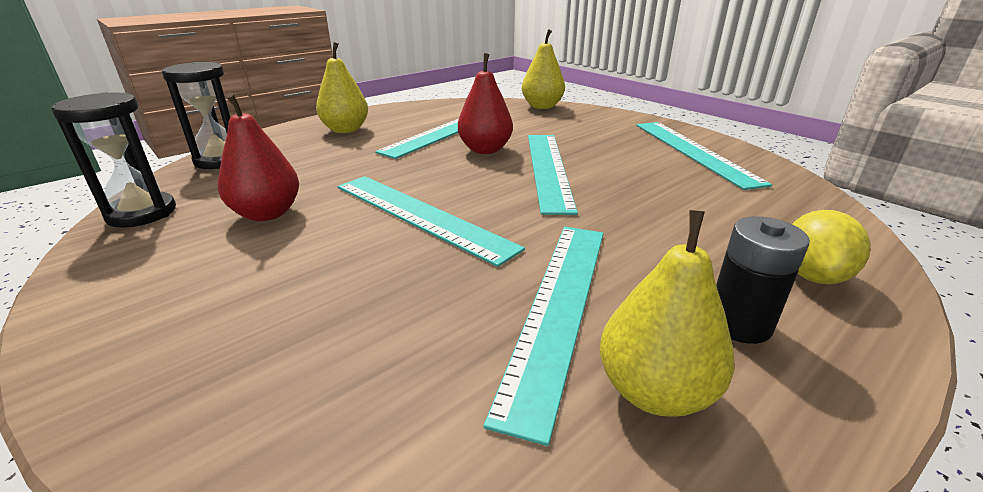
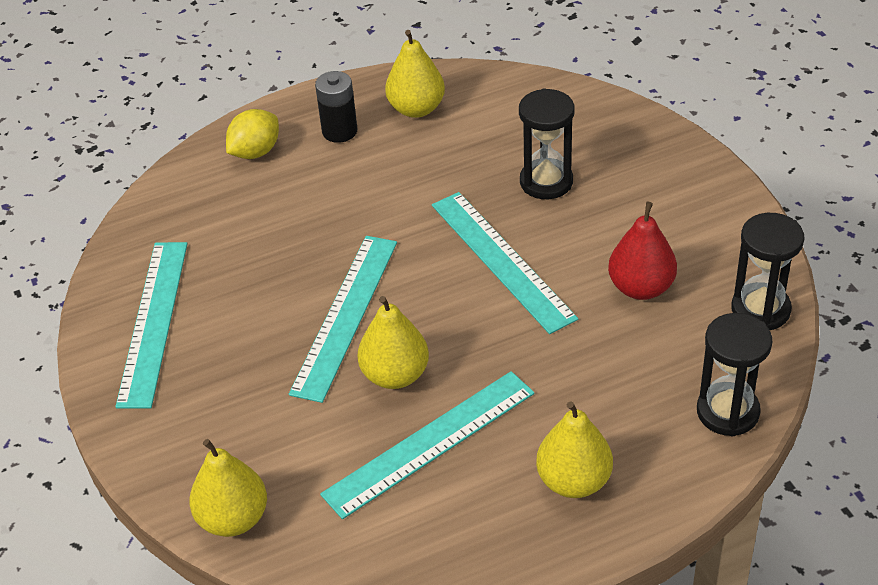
camera: 160 degrees left, 15 degrees up
(377, 298) = (546, 182): none -> black hourglass
(485, 150) = (395, 375): red pear -> yellow pear
(558, 307) = (435, 157): turquoise ruler -> none

